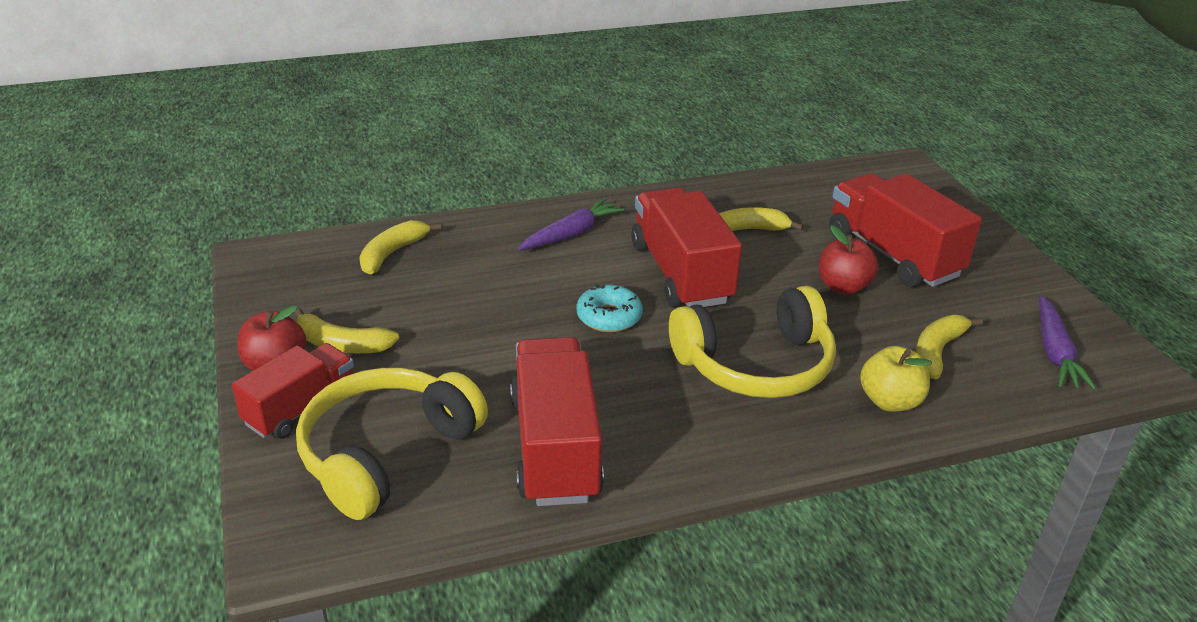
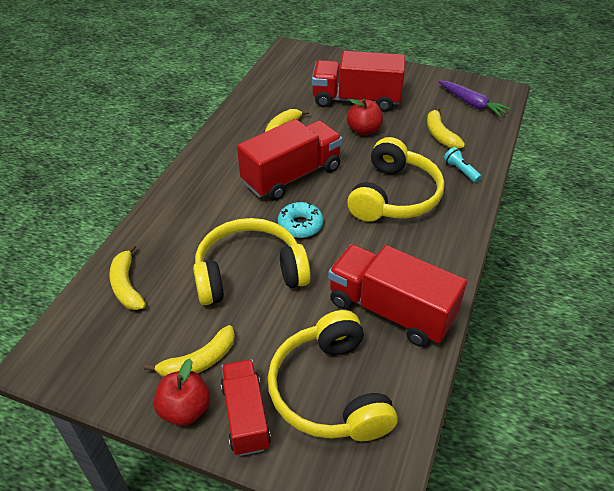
camera: 50 degrees left, 10 degrees up
(494, 317) = (249, 273): none -> yellow headphones
(571, 234) = (205, 195): purple carrot -> none
(680, 273) = (291, 176): red truck -> red truck turned 120 degrees clockwise
(890, 401) = (460, 171): yellow apple -> turquoise flashlight

